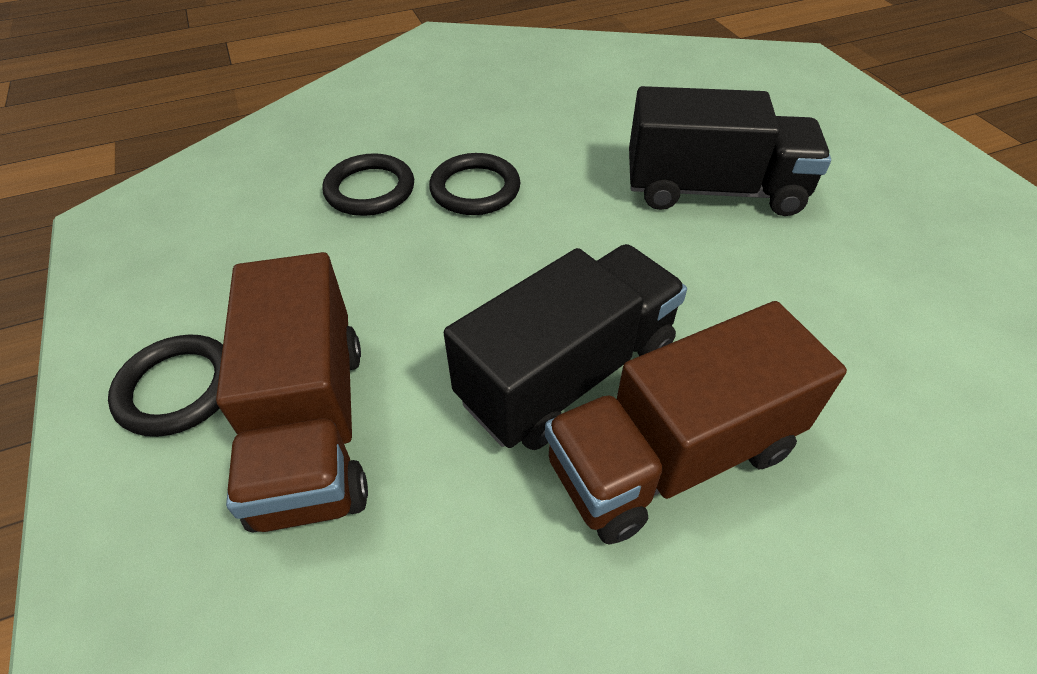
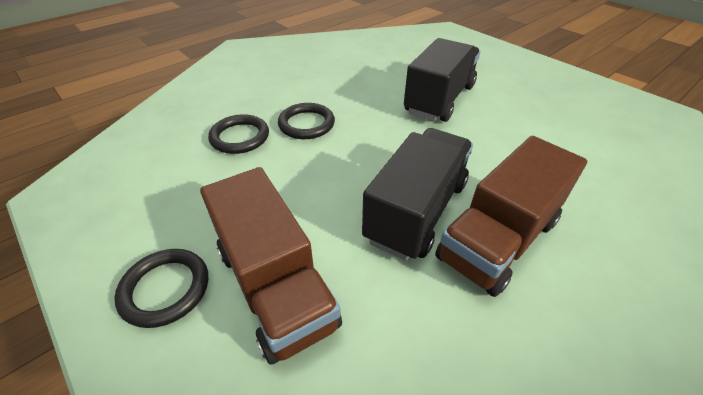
camera: 20 degrees left, 5 degrees down
(713, 190) = (439, 99): black truck -> black truck turned 45 degrees counterclockwise

